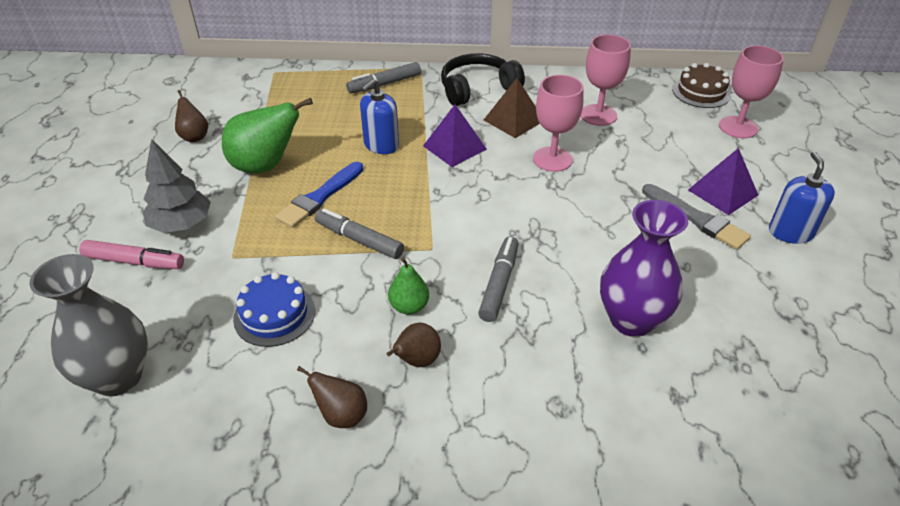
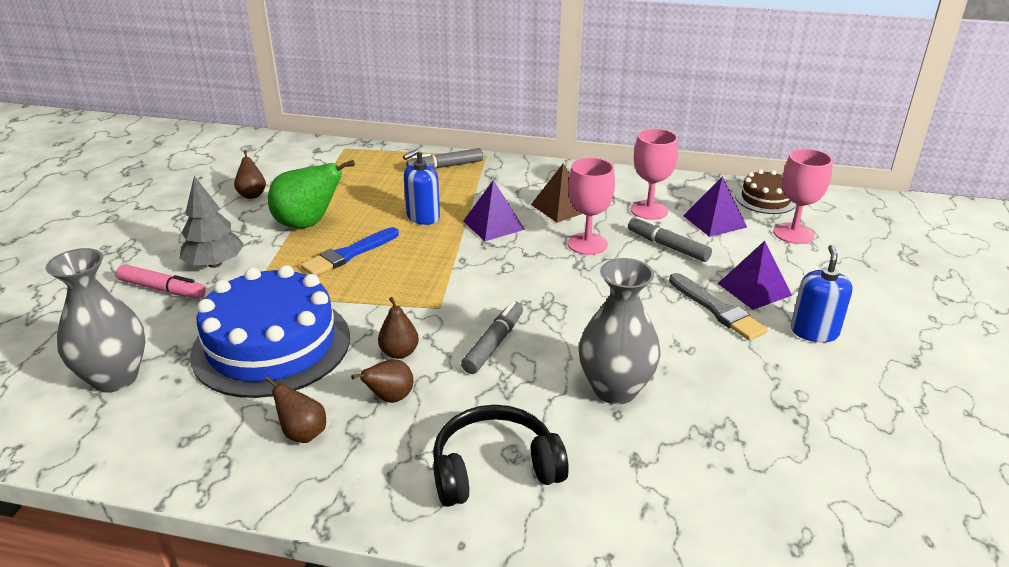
camera: 10 degrees right, 10 degrees down
(274, 315) = (271, 345): blue cake -> blue cake, size x2.00
(359, 240) = (372, 293): grey marker -> grey marker (667, 246)
(409, 306) = (399, 353): green pear -> brown pear
(477, 89) = (535, 178): black headphones -> black headphones (494, 469)
(631, 320) = (615, 389): purple vase -> grey vase
(663, 121) = (714, 221): none -> purple pyramid

